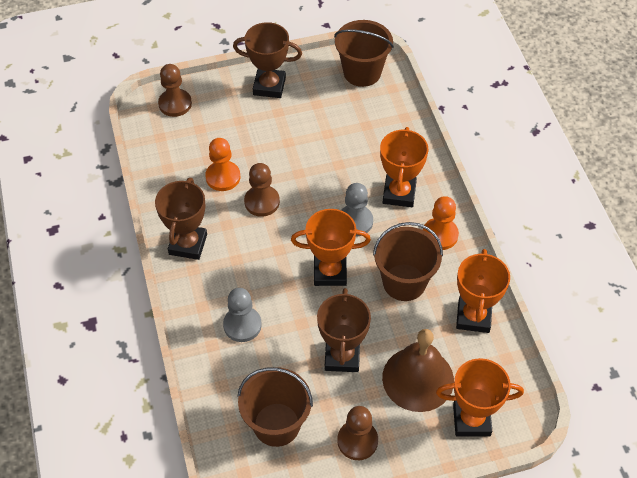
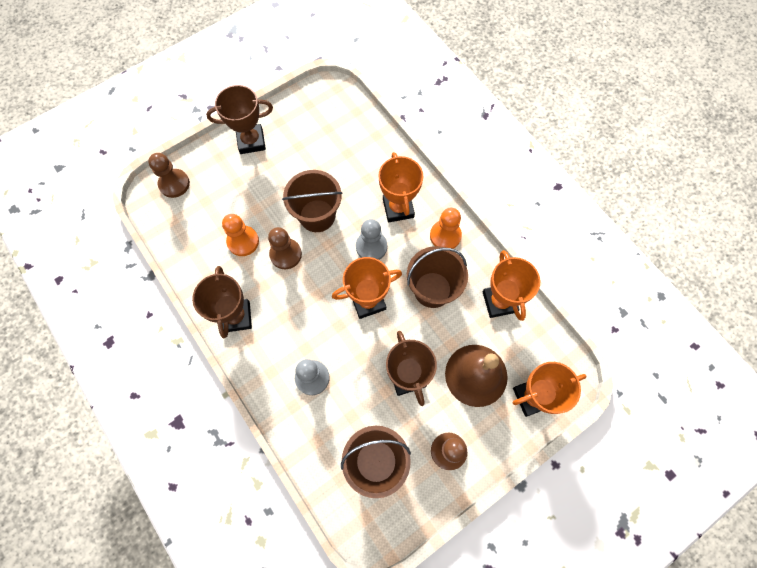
camera: 20 degrees left, 15 degrees up
(362, 72) = (326, 104): brown bucket -> brown bucket (317, 216)

